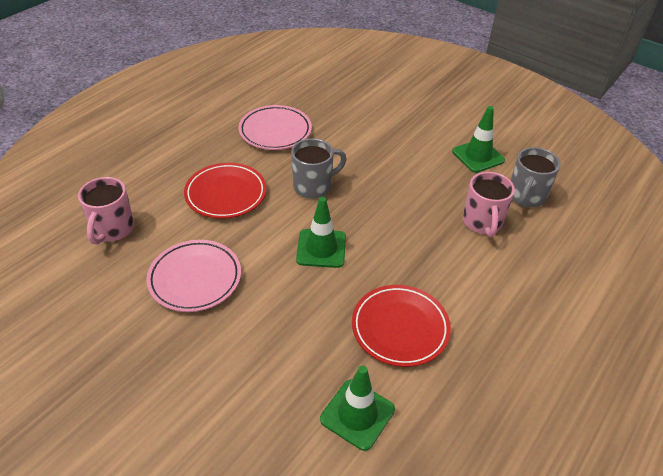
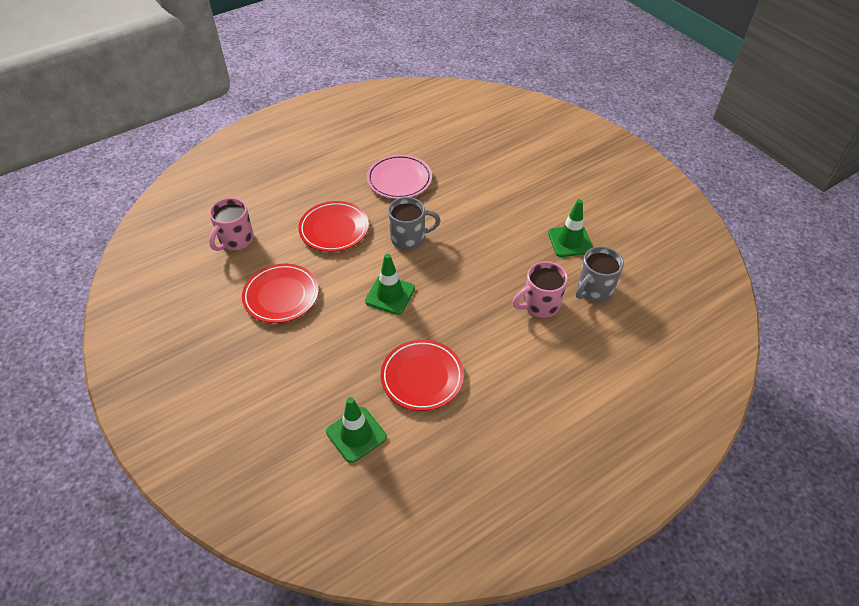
camera: 20 degrees right, 5 degrees up
(195, 278) = (281, 296): pink plate -> red plate
(482, 223) = (539, 305): pink mug -> pink mug turned 45 degrees clockwise

